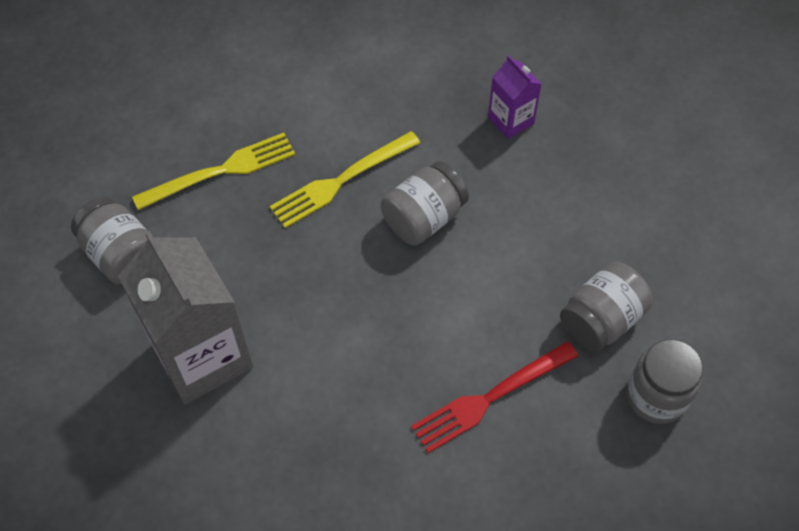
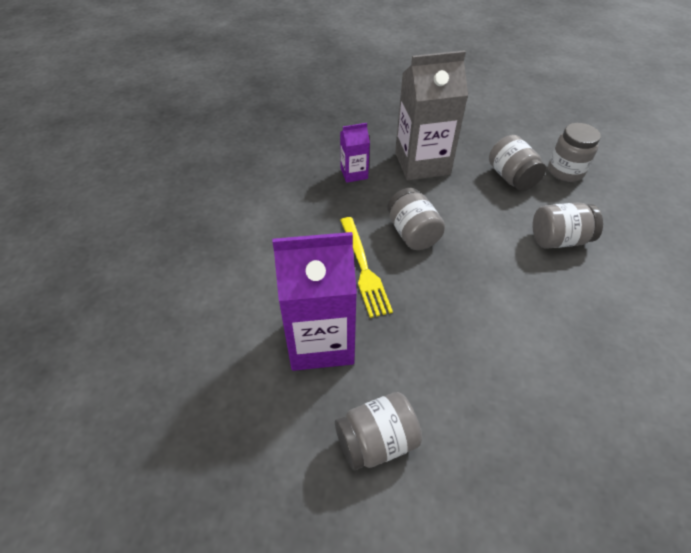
camera: 70 degrees left, 10 degrees down
(202, 356) = (496, 399): grey carton -> grey carton (422, 163)
(222, 170) = (320, 341): yellow fork -> purple carton
(489, 399) = (558, 239): red fork -> grey jar

